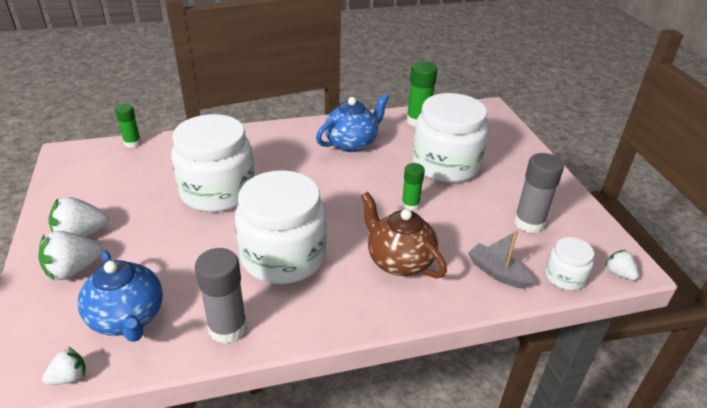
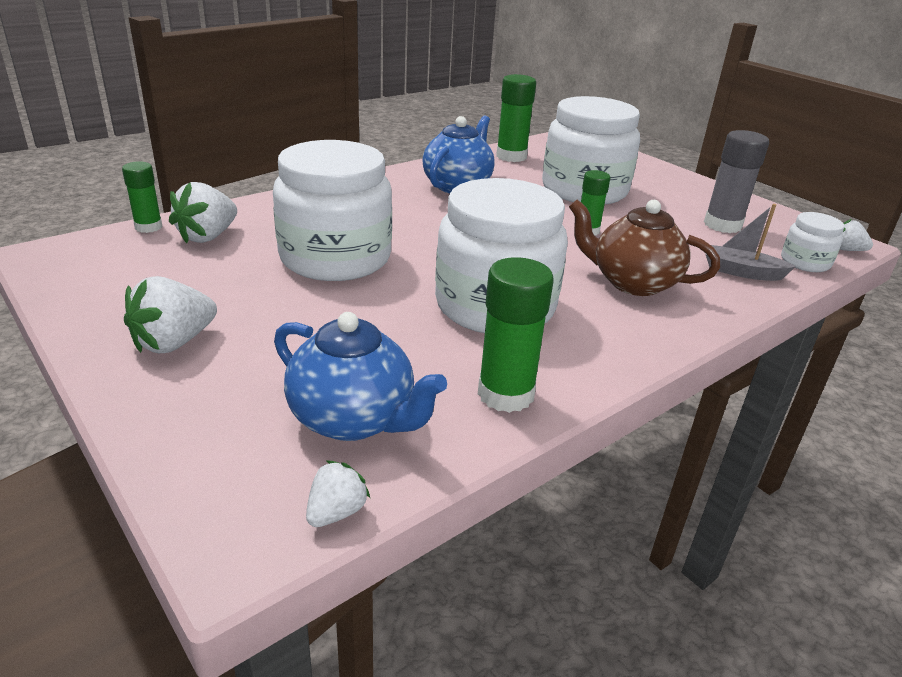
camera: 25 degrees left, 5 degrees down
(73, 270) = (205, 385): white strawberry -> white strawberry (208, 236)
(227, 328) = (505, 394): grey glue stick -> green glue stick

